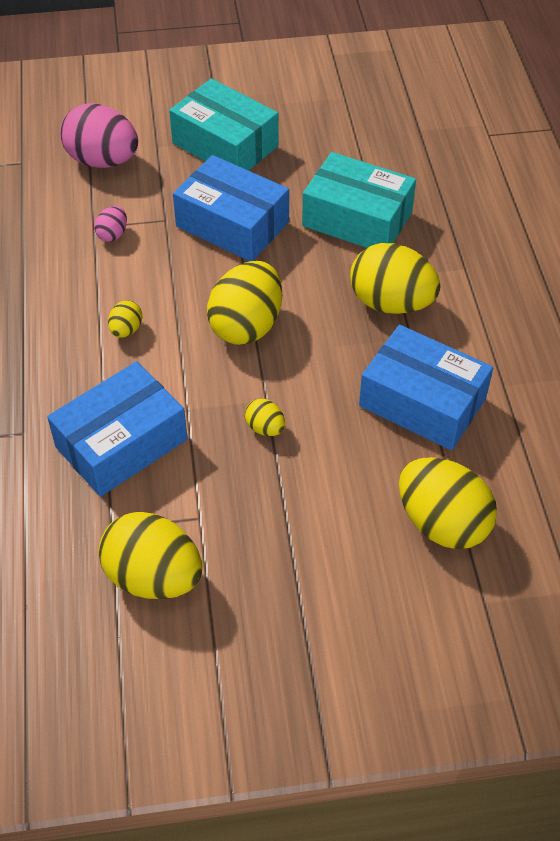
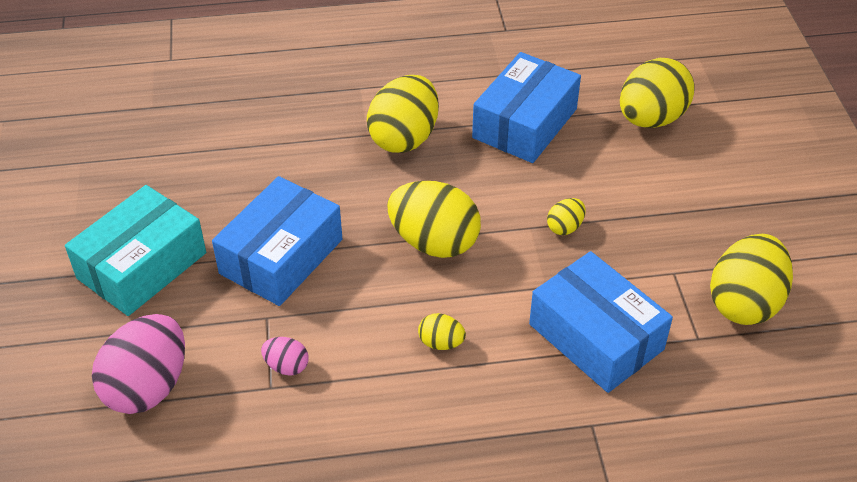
camera: 90 degrees left, 5 degrees down
(357, 219) = (284, 157): turquoise box -> none

